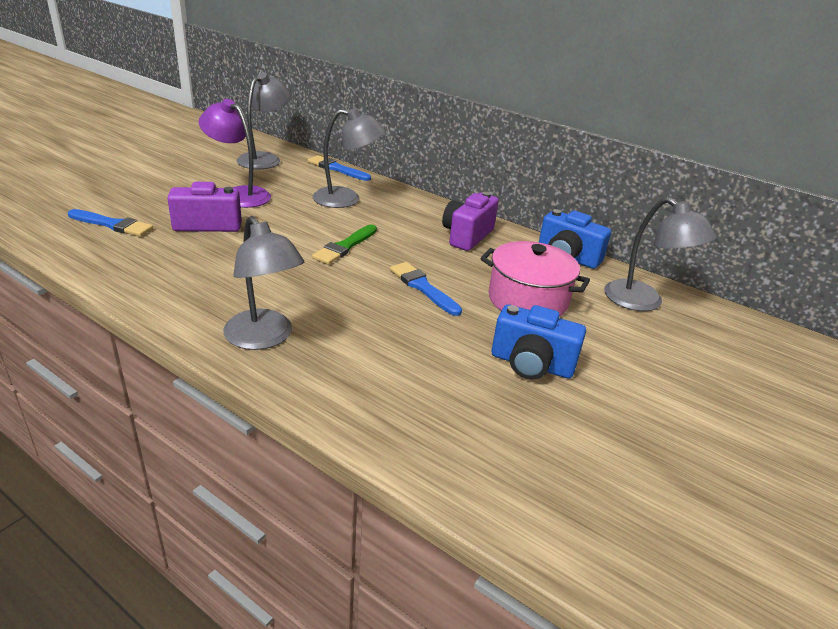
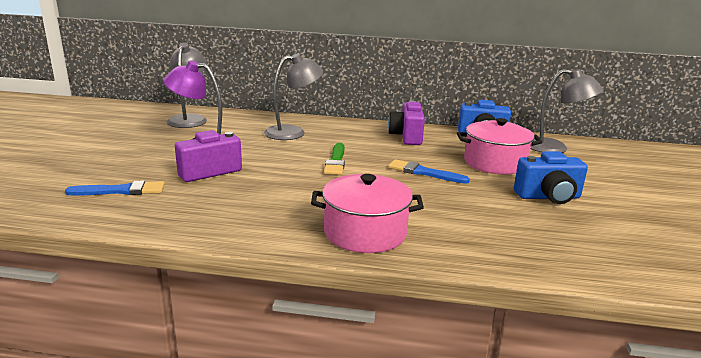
camera: 25 degrees left, 10 degrees down
(264, 338) = (365, 232): grey lamp -> pink pot
(337, 169) = (257, 115): blue brush -> none

